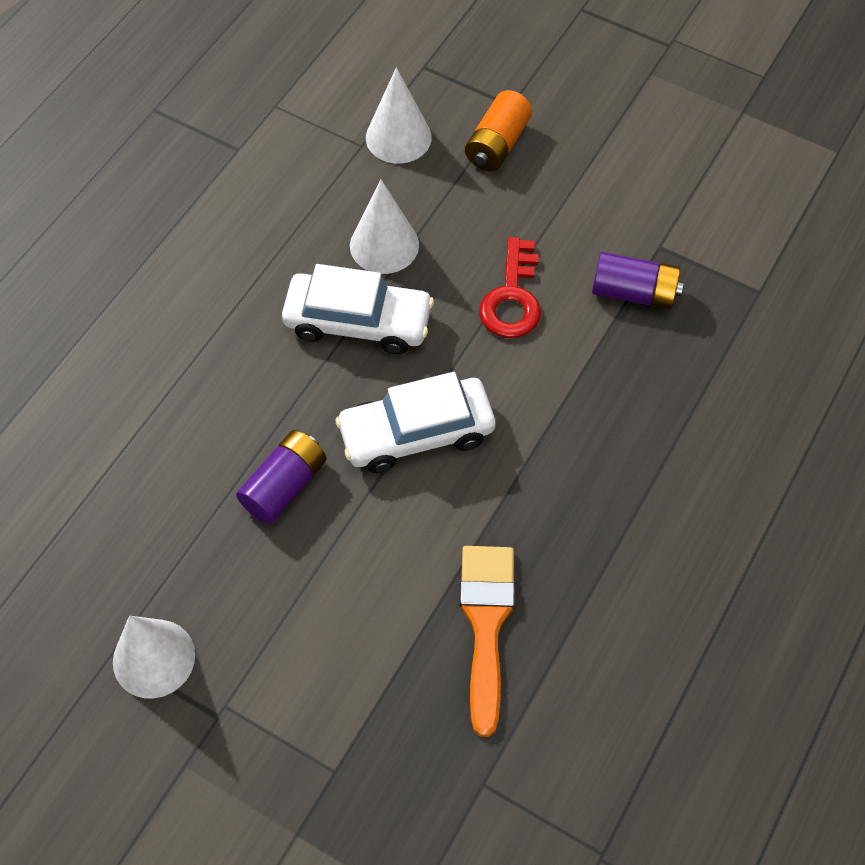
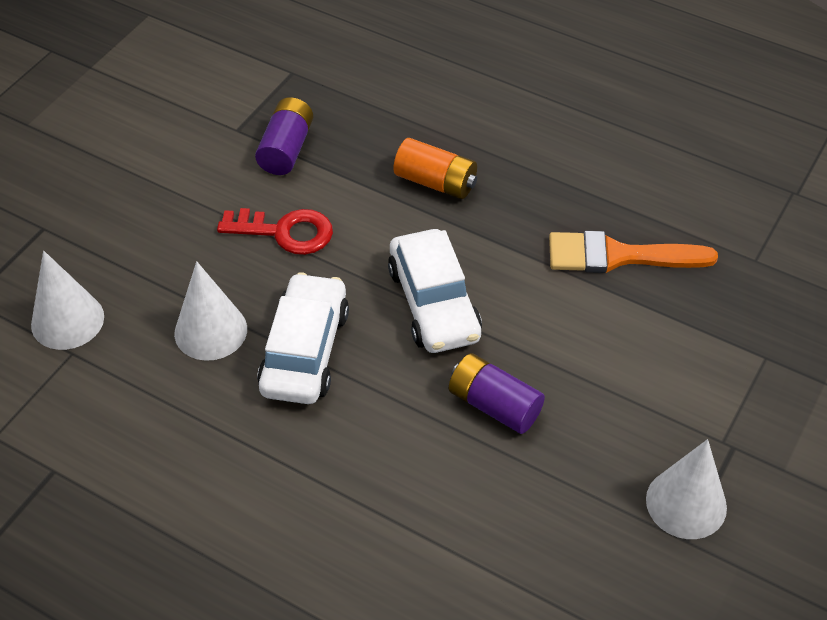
camera: 90 degrees left, 10 degrees down
(497, 144) = (94, 239): orange battery -> orange battery (435, 182)

